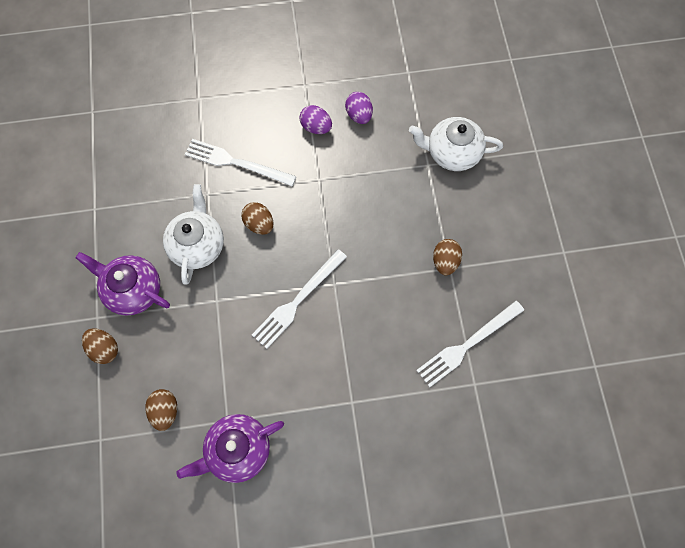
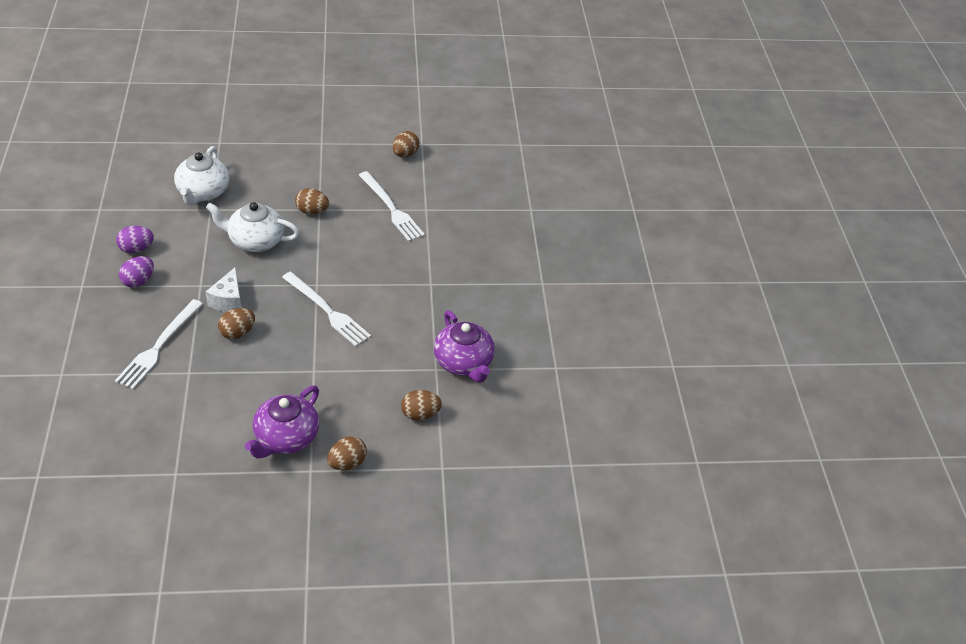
camera: 90 degrees left, 25 degrees down
(197, 245) = (247, 382): white teapot -> white teapot (255, 241)
(301, 207) = (228, 300): none -> white cheese
(569, 348) = (405, 154): none -> brown egg

